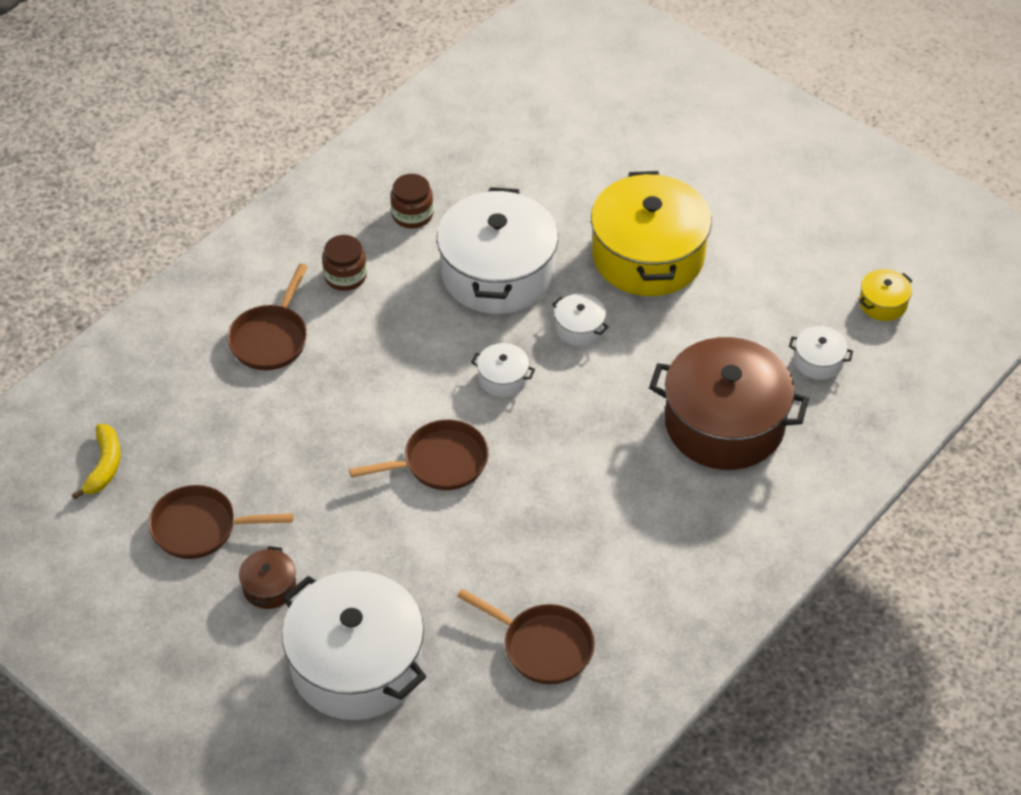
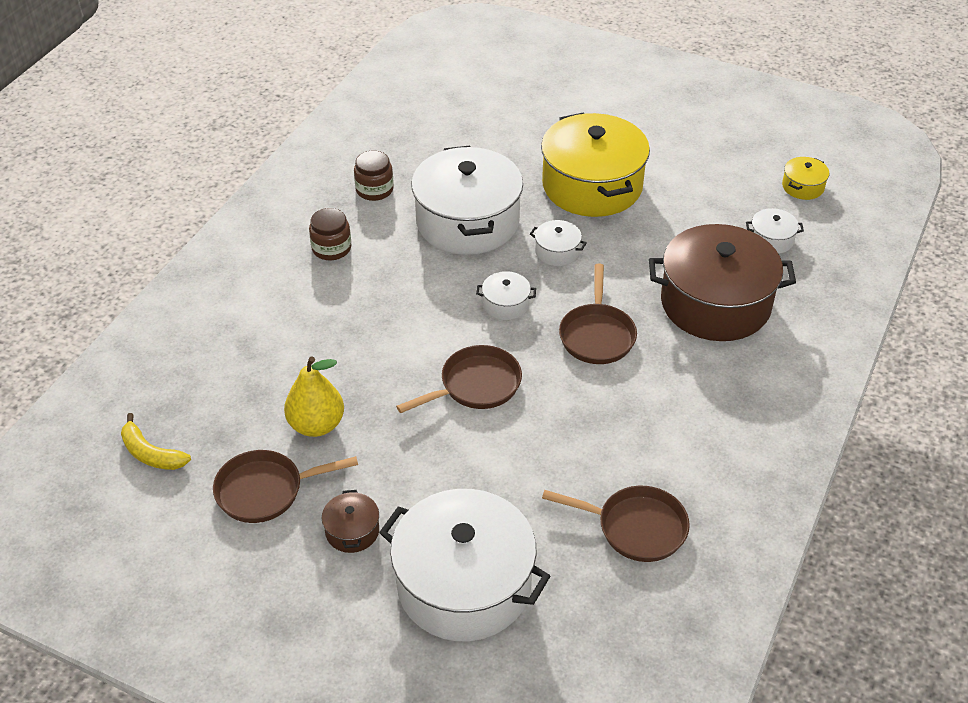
camera: 15 degrees left, 5 degrees down
(104, 466) = (151, 454): yellow banana -> yellow banana turned 135 degrees clockwise
(269, 470) = (316, 425): none -> yellow pear
(271, 338) = (280, 311): brown pan -> brown pan (597, 335)

